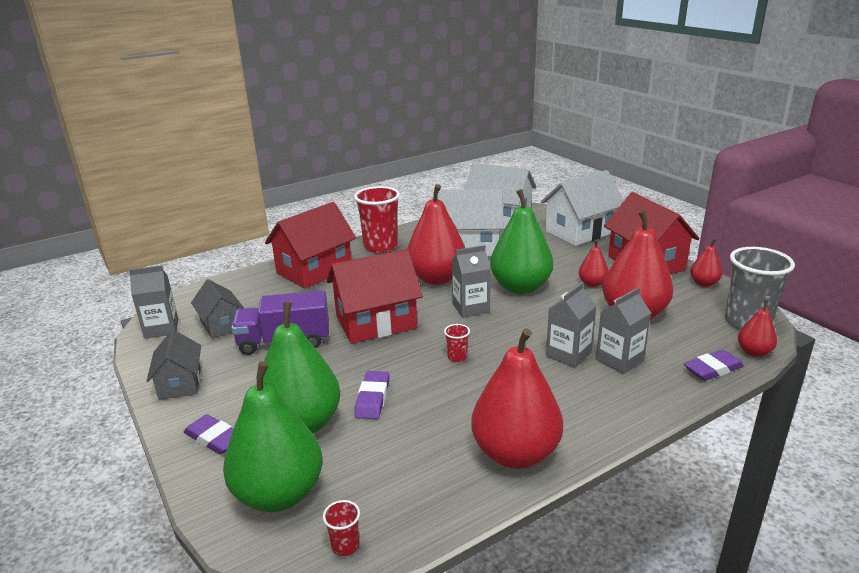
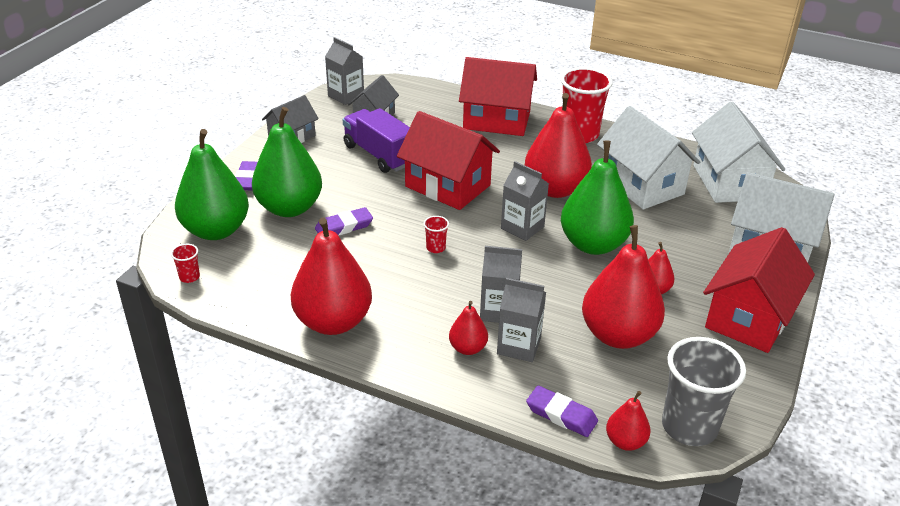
camera: 55 degrees right, 10 degrees up
(704, 283) = (749, 375): red pear -> red pear (467, 348)

